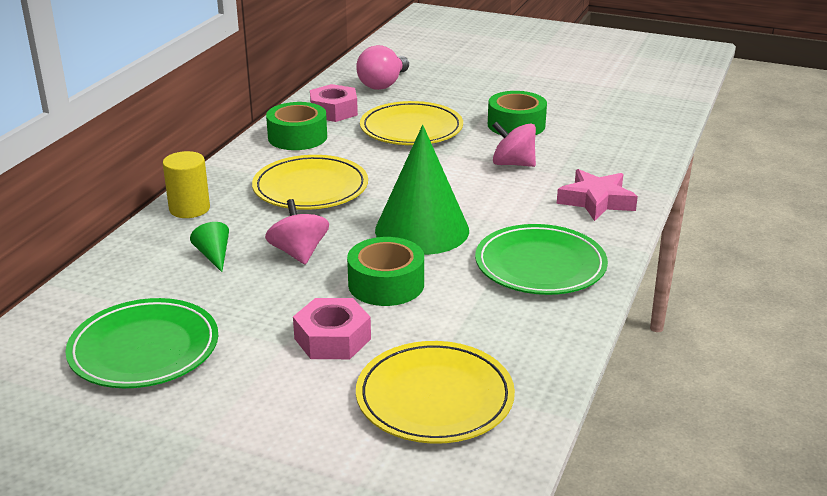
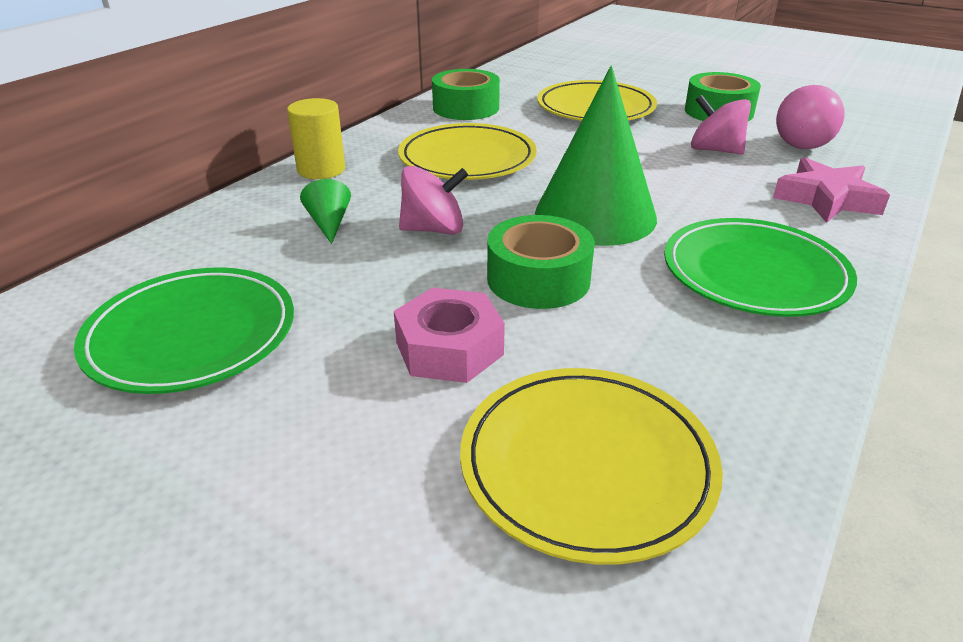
camera: 10 degrees right, 5 degrees up
(299, 253) = (433, 229): pink spinning top -> pink spinning top turned 90 degrees clockwise
(334, 111) = (511, 87): pink nut -> none
(383, 84) = (570, 66): pink light bulb -> pink light bulb (806, 142)

